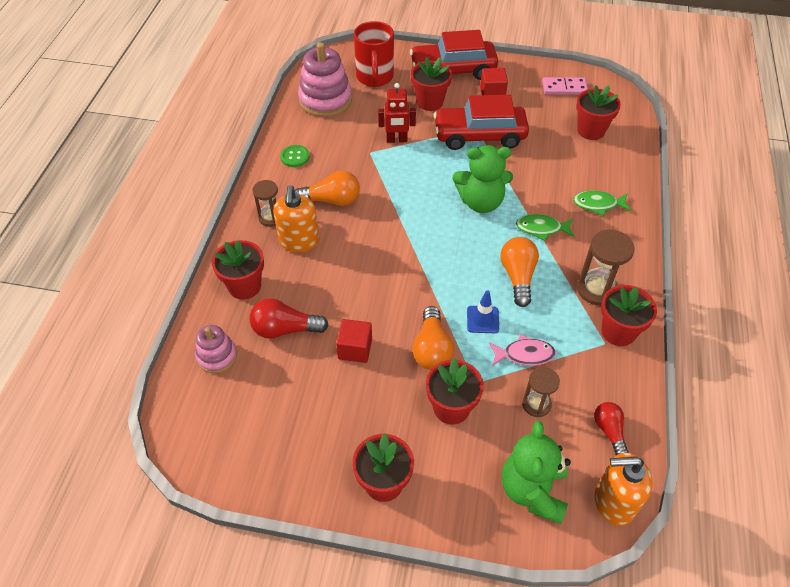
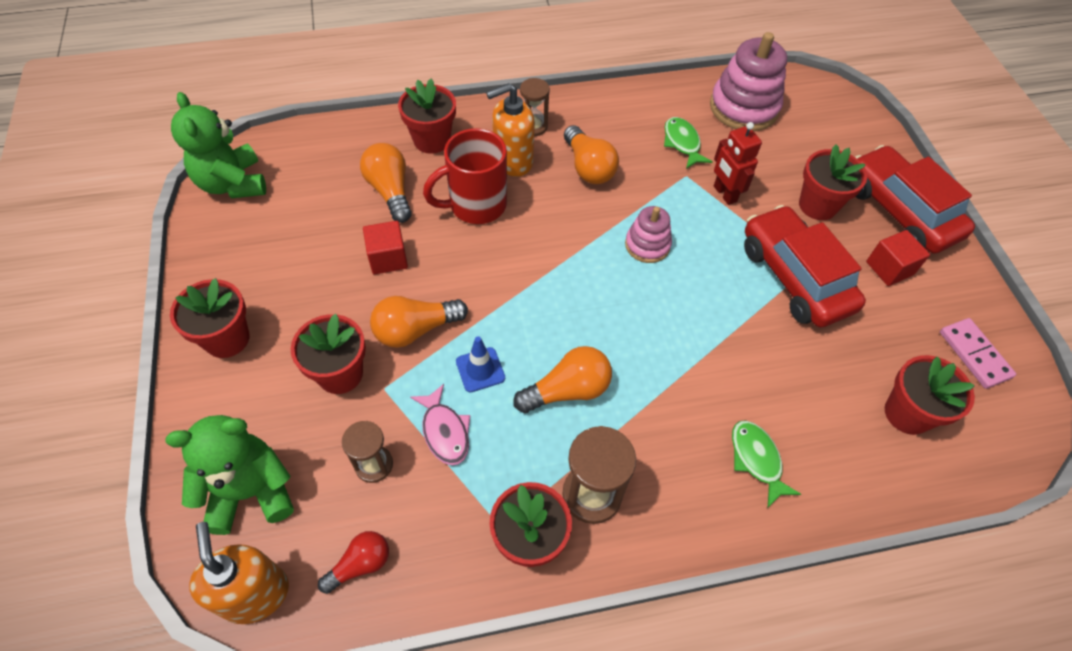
camera: 65 degrees right, 5 degrees up
(217, 356) = (337, 152): pink stacking toy -> pink stacking toy (647, 245)
(285, 329) = (390, 191): red light bulb -> orange light bulb
(295, 157) = (634, 114): green button -> none
(374, 77) = (818, 138): red mug -> red mug (475, 205)
(481, 202) = (673, 313): green teddy bear -> green teddy bear (232, 183)
(541, 228) = (667, 397): green fish -> green fish (682, 143)

